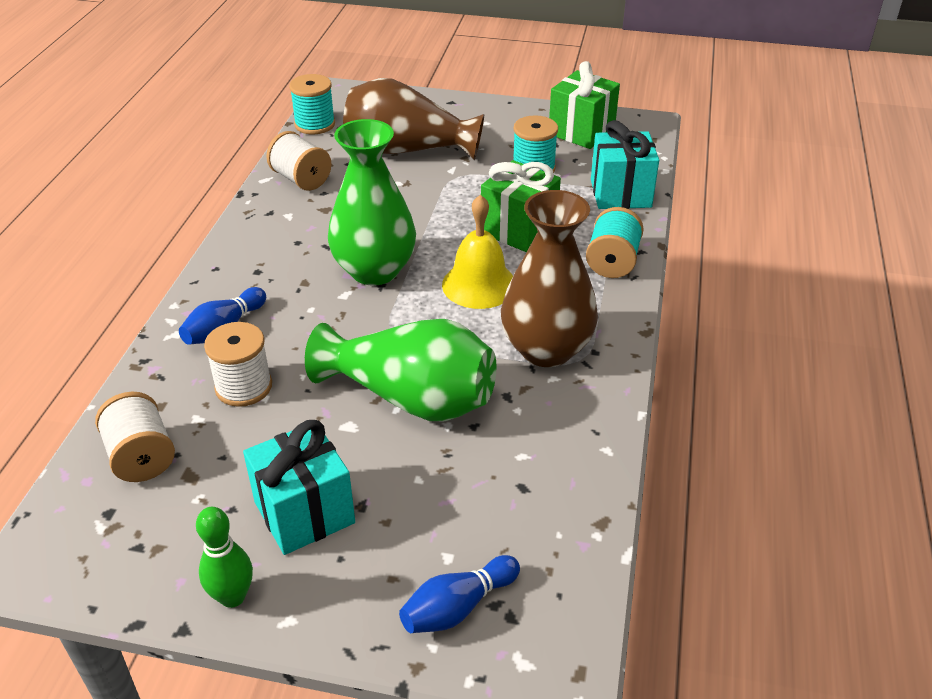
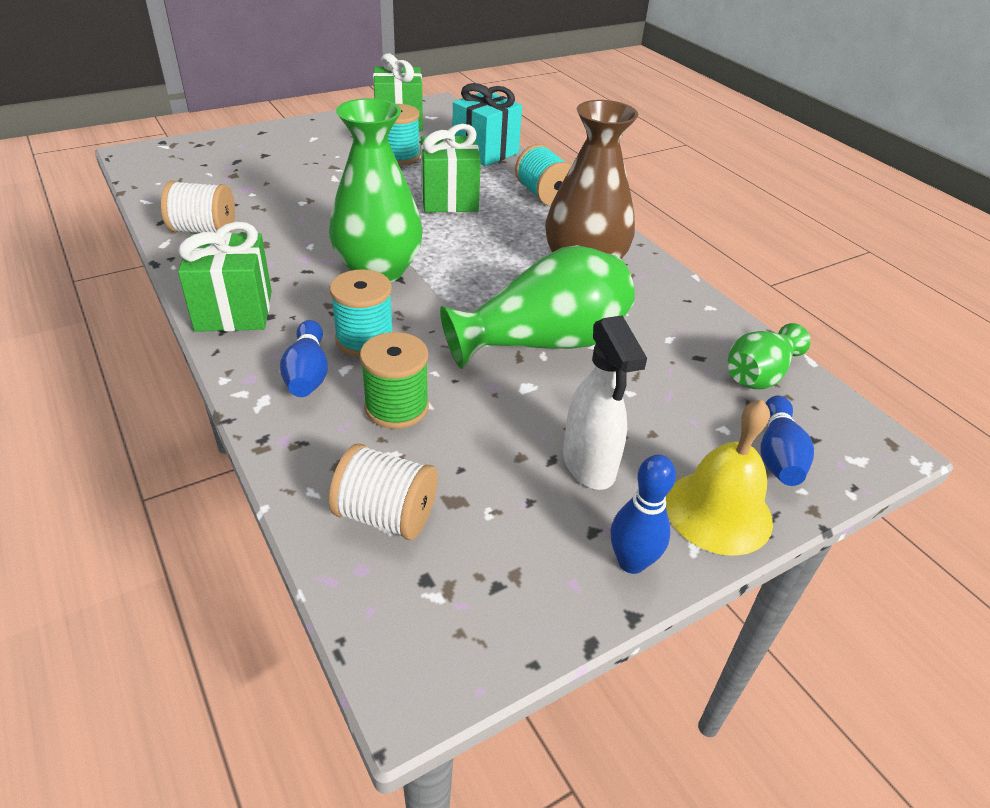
camera: 45 degrees left, 0 degrees up
(232, 597) = (631, 562): green bowling pin -> blue bowling pin
(241, 256) = (234, 311): none -> green gift
(243, 387) = (396, 407): white spool -> green spool
(304, 512) = (589, 465): turquoise gift -> white spray bottle
(315, 124) = (152, 185): turquoise spool -> turquoise spool (364, 339)
(407, 150) = (275, 176): brown vase -> none
(479, 284) = (475, 246): yellow bell -> yellow bell (718, 511)
(552, 535) = (759, 375): none -> green vase

